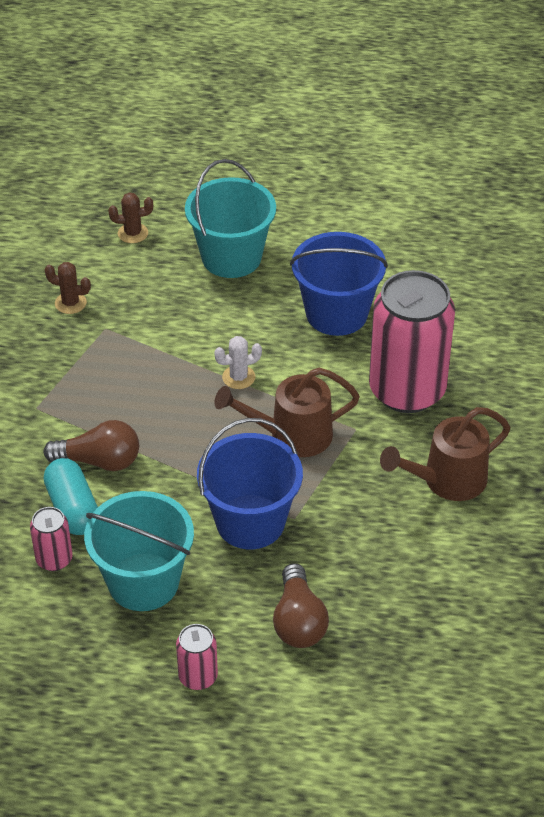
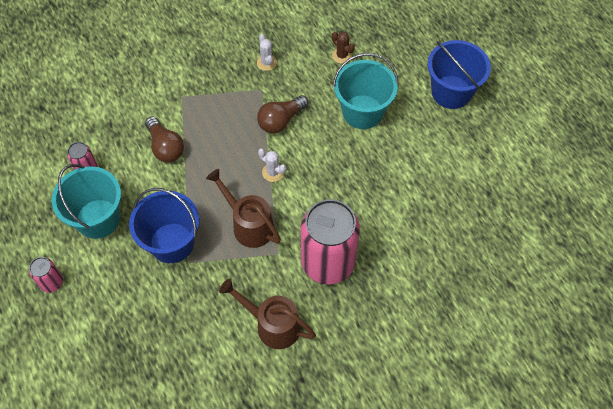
camera: 55 degrees right, 15 degrees up
(70, 303) = (266, 62): brown cactus -> white cactus
(73, 508) = (125, 156): turquoise capsule -> none
(298, 621) = (118, 308): brown light bulb -> brown light bulb (281, 120)
(336, 313) = (361, 190): blue bucket -> blue bucket (451, 92)

